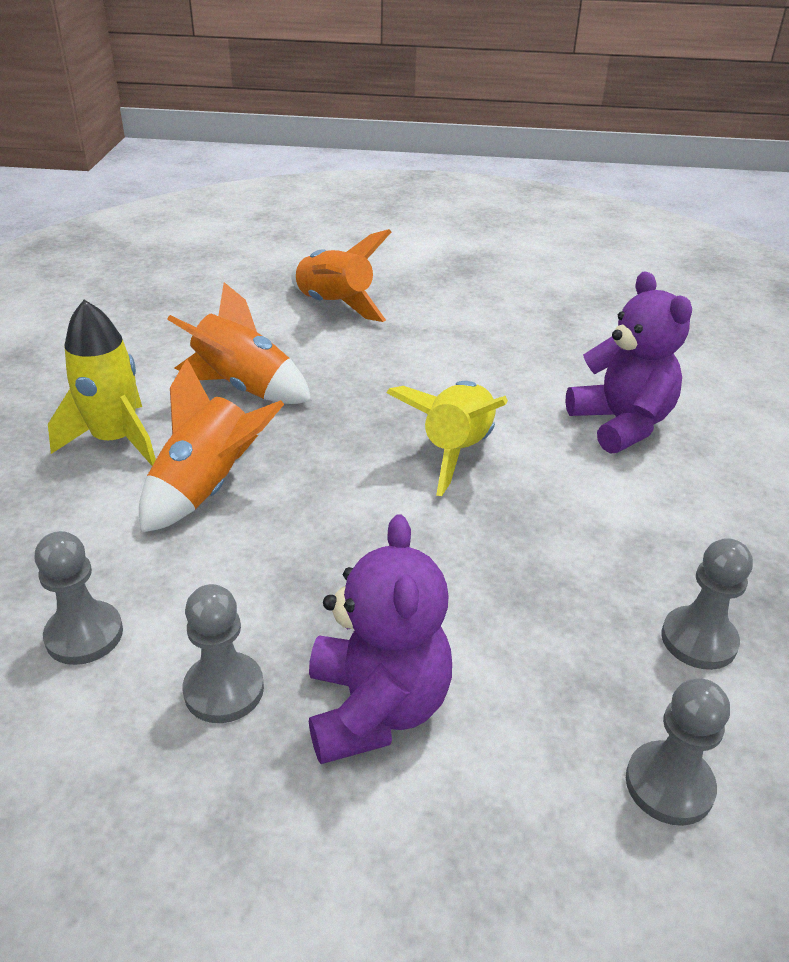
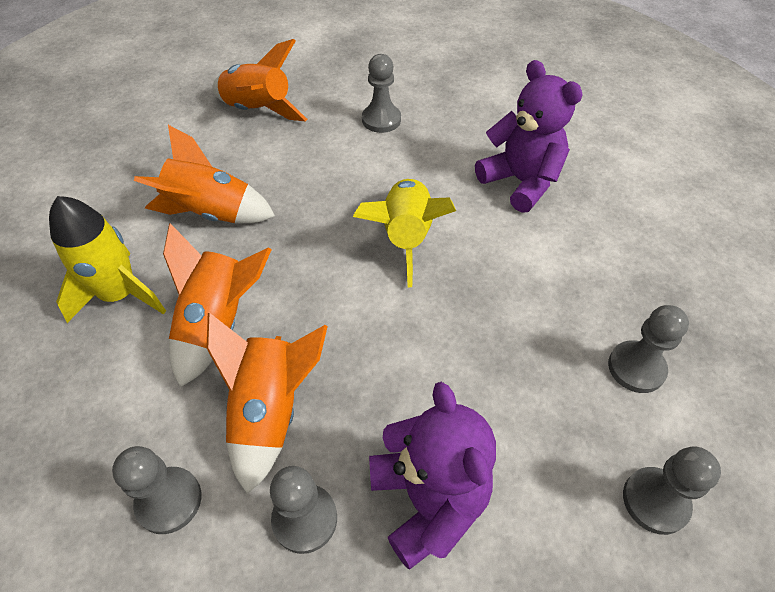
camera: 15 degrees left, 15 degrees up
(229, 580) = (270, 411): none -> orange rocket
(473, 336) = (381, 120): none -> grey pawn

